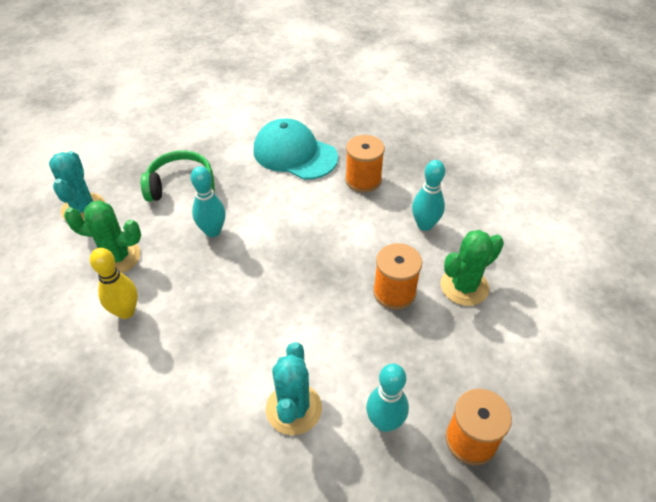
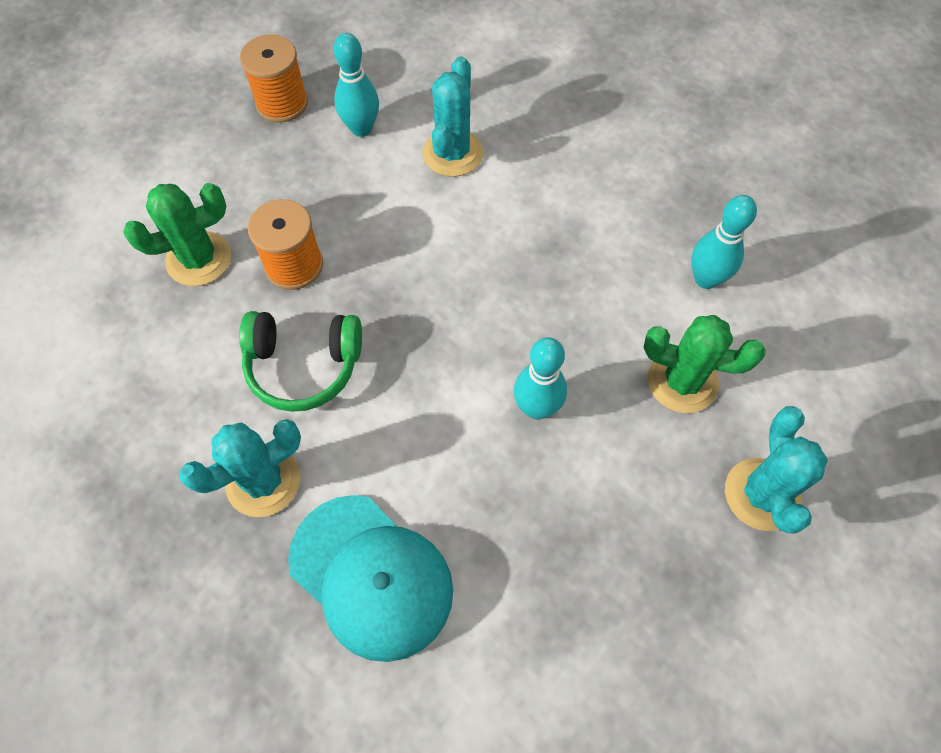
camera: 170 degrees left, 15 degrees up
(126, 311) = (654, 292): yellow bowling pin -> none
(181, 186) = (593, 521): green headphones -> green headphones (303, 365)
(363, 180) = (263, 481): orange spool -> turquoise cactus
(424, 225) = (202, 366): turquoise bowling pin -> turquoise bowling pin (706, 279)

